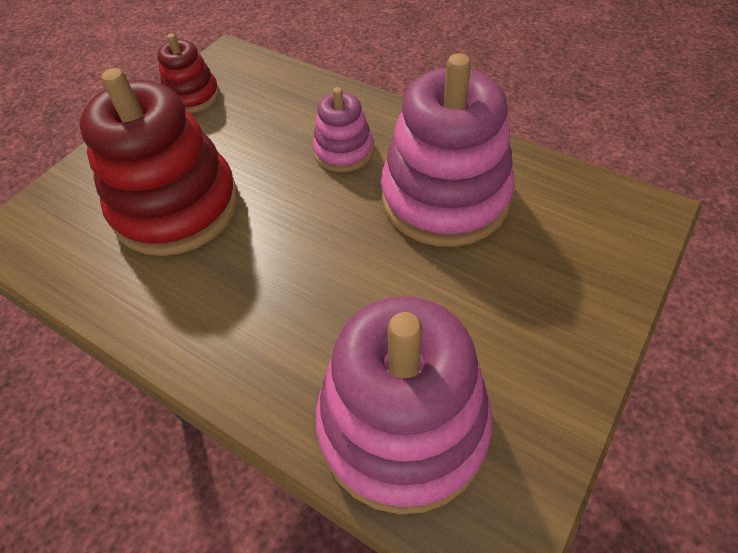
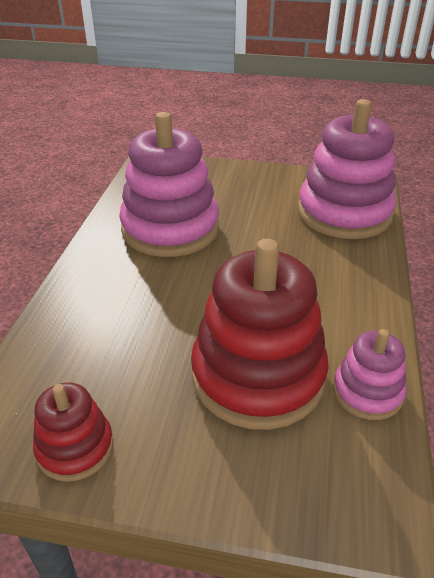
camera: 115 degrees left, 15 degrees down
(343, 151) = (137, 289): pink stacking toy -> pink stacking toy (367, 392)

